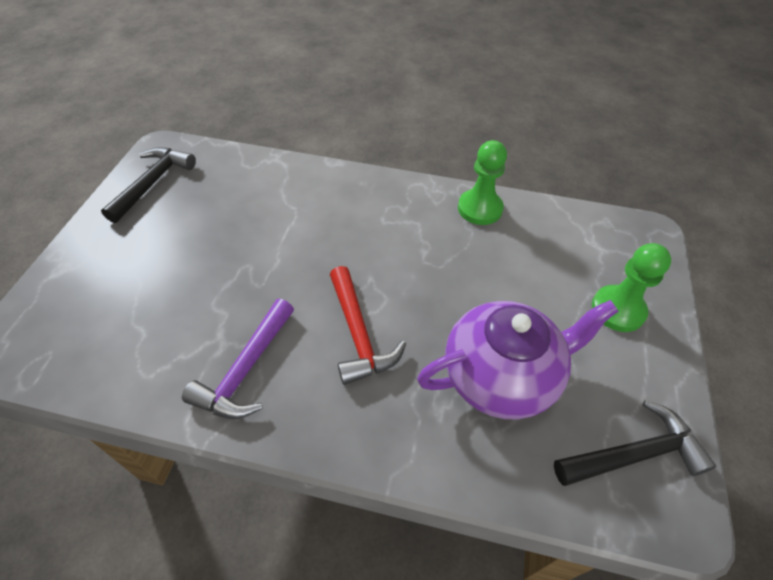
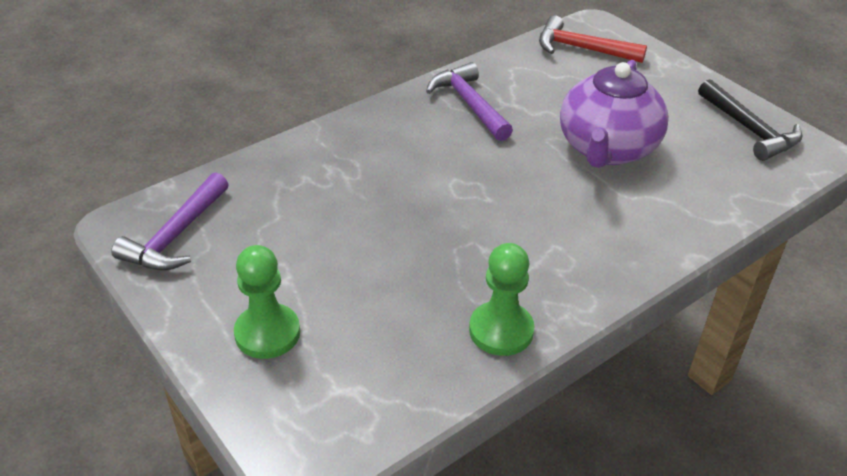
camera: 130 degrees right, 10 degrees down
(358, 334) = (438, 164): red hammer -> red hammer (581, 49)
(501, 376) = (312, 213): purple teapot -> purple teapot (607, 149)
(634, 454) = (176, 236): black hammer -> purple hammer

